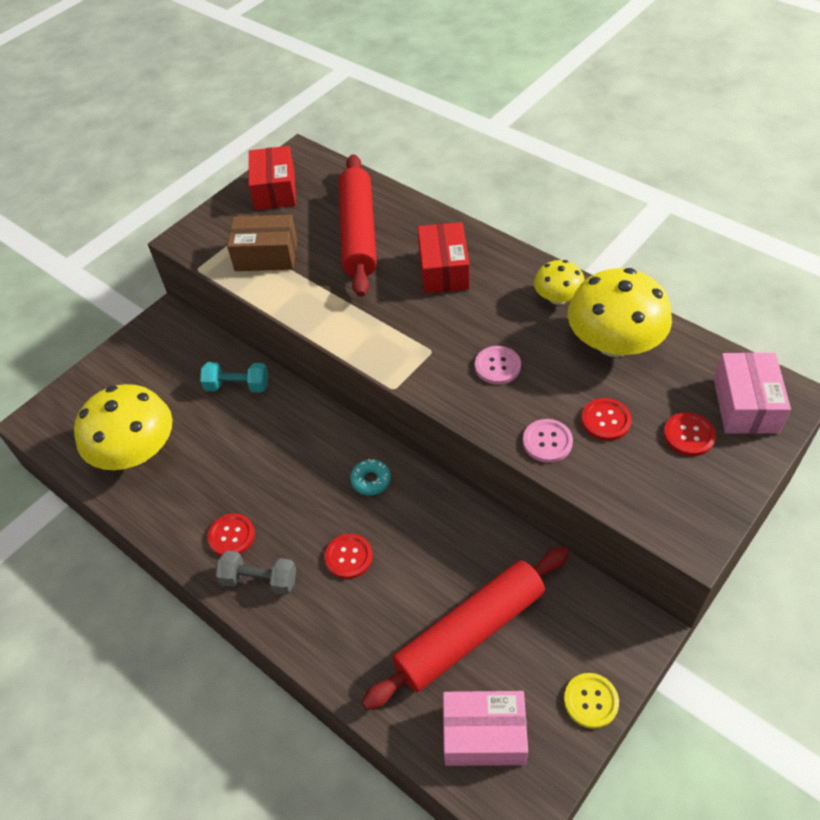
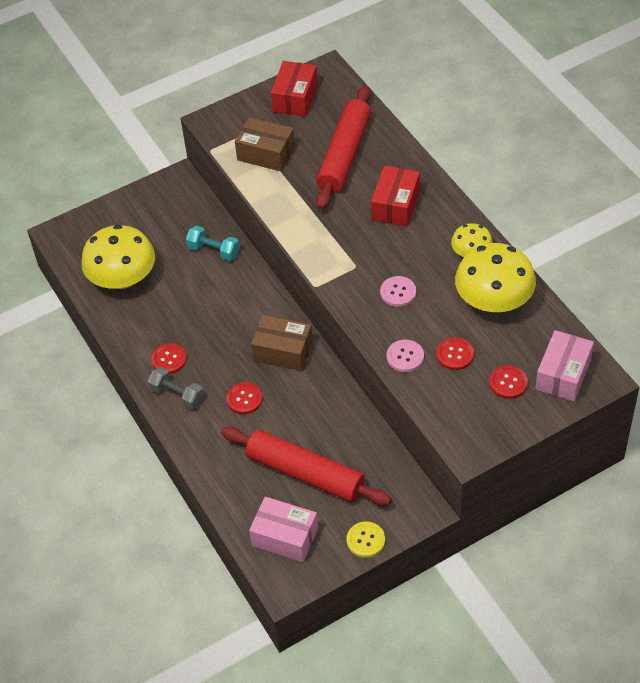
camera: 20 degrees right, 0 degrees up
(371, 480) = (283, 351): turquoise donut -> brown box
(469, 632) = (305, 473): red rolling pin -> red rolling pin turned 45 degrees clockwise

